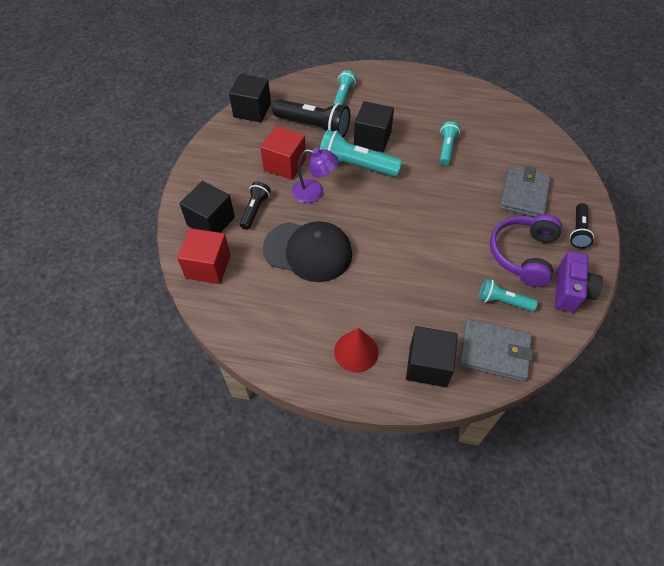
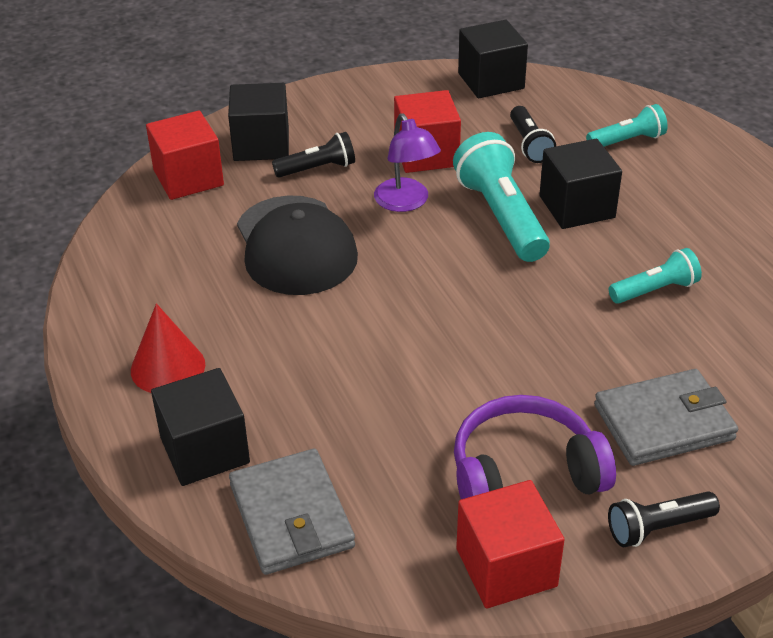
camera: 55 degrees right, 15 degrees down
(314, 126) = (529, 144): black flashlight -> black flashlight, size x0.58
(502, 301) = (400, 486): turquoise flashlight -> none
(570, 291) = (506, 567): purple camera -> red cube

